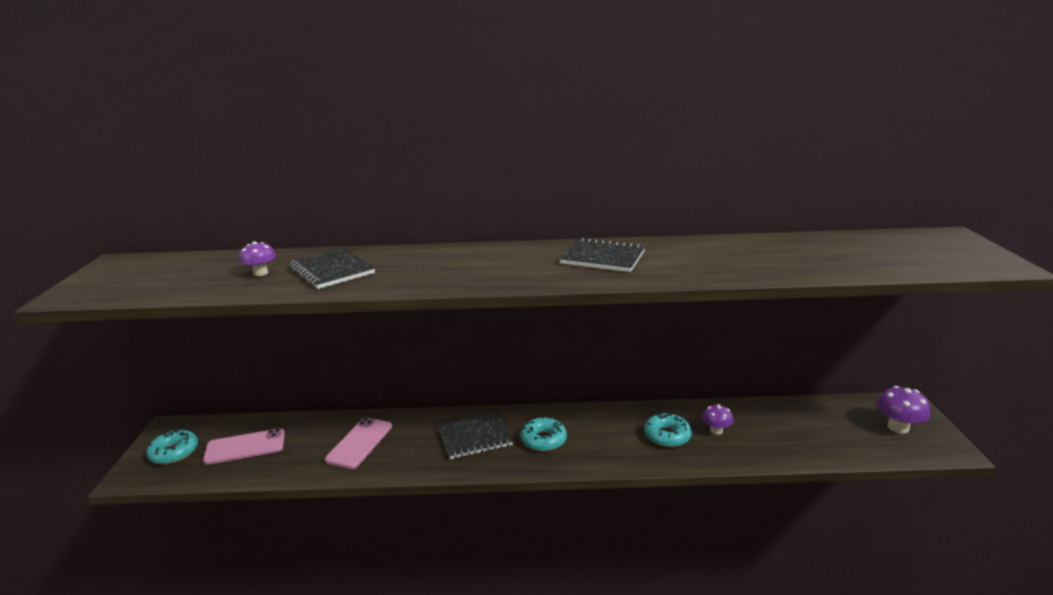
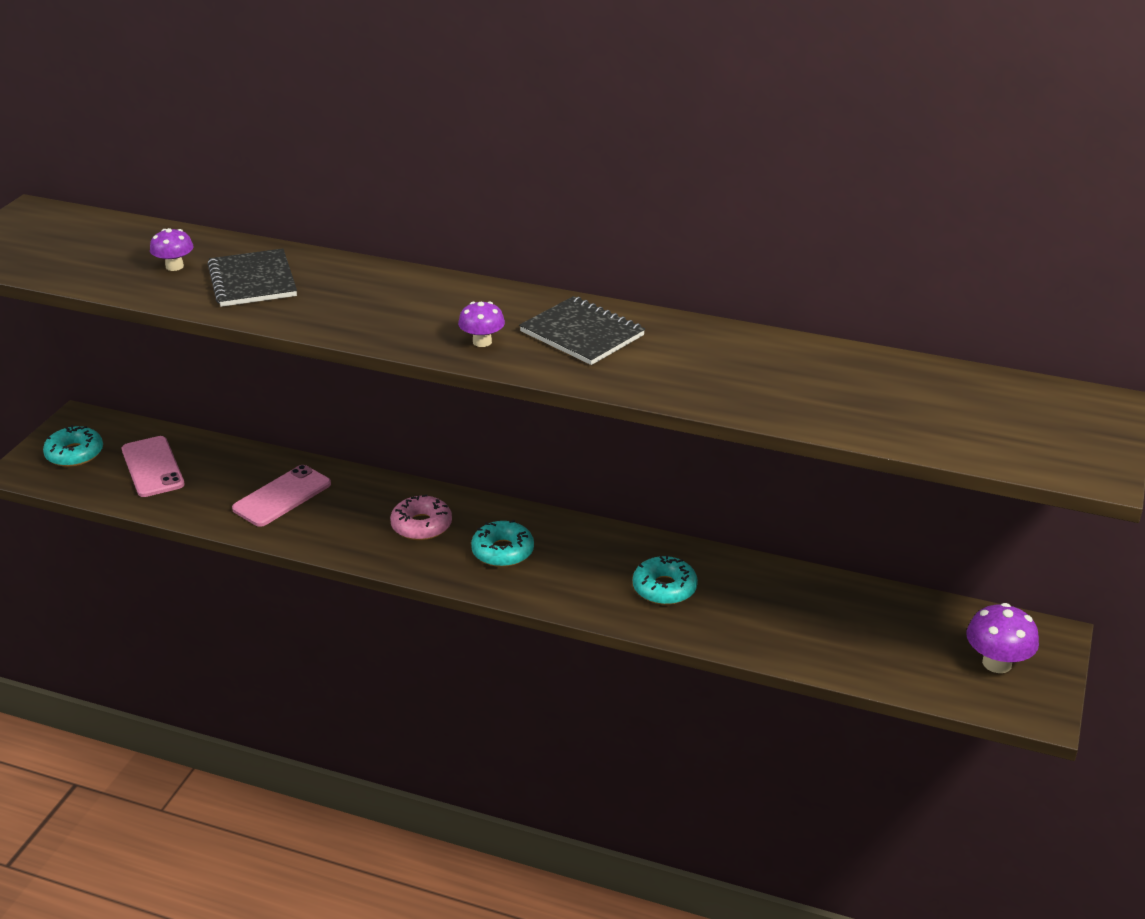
camera: 20 degrees right, 10 degrees up
(245, 447) = (152, 467): pink phone -> pink phone turned 60 degrees clockwise
(475, 437) = (421, 525): black notebook -> pink donut
(716, 430) = (736, 599): purple mushroom -> purple mushroom (482, 342)

